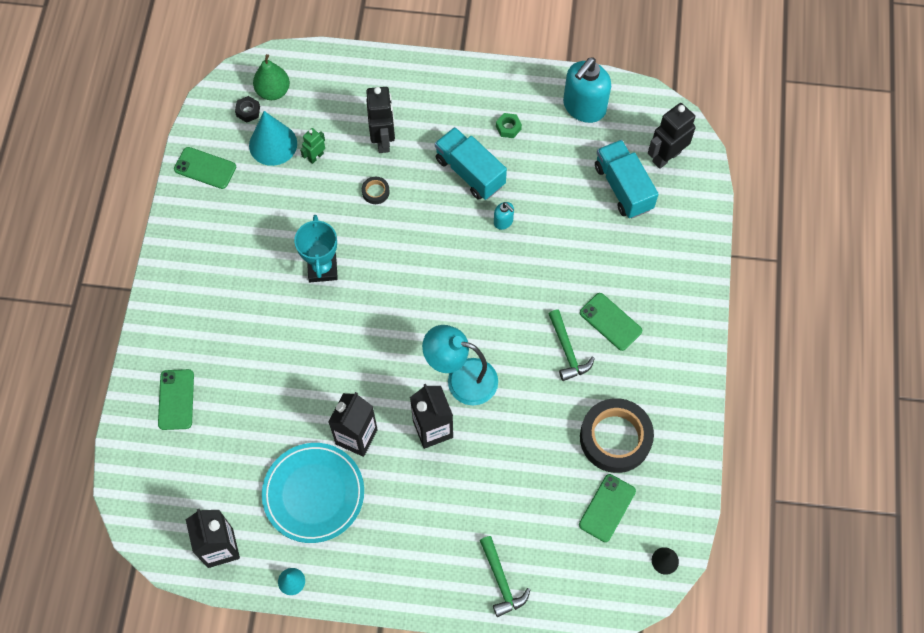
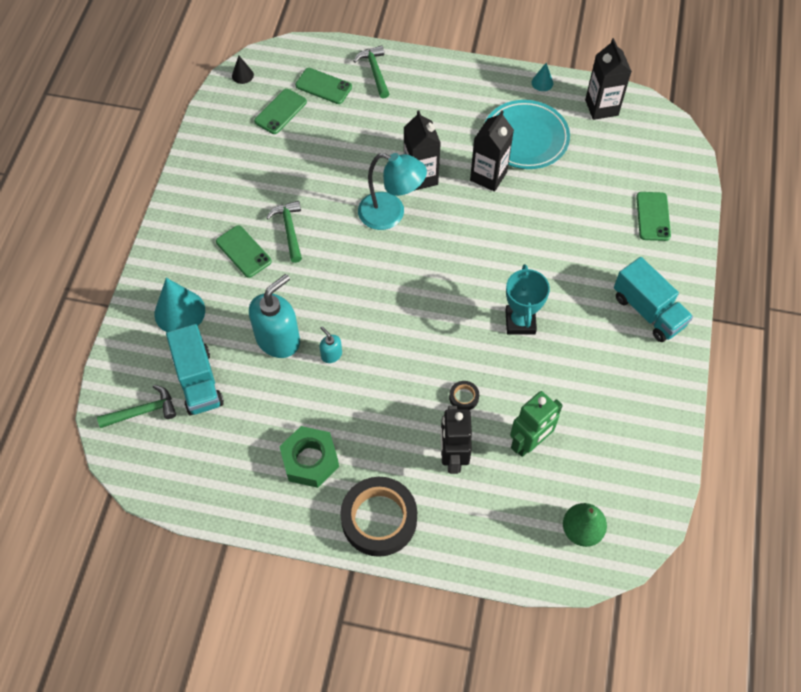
camera: 175 degrees left, 5 degrees down
(205, 168) = (652, 439): green phone -> green phone (323, 86)
(248, 111) = (609, 506): black nut -> none
(273, 144) = (578, 462): turquoise cone -> turquoise cone (179, 312)
(315, 156) = (529, 443): green robot -> green robot, size x1.83
(470, 172) = (360, 411): turquoise truck -> turquoise truck (648, 311)
(508, 128) = (310, 460): green nut -> green nut, size x2.03
(584, 107) = (219, 478): turquoise soap dispenser -> turquoise soap dispenser (278, 339)
(615, 438) = (262, 159): black tape -> black tape (379, 519)
(666, 157) = (143, 411): black robot -> green hammer

